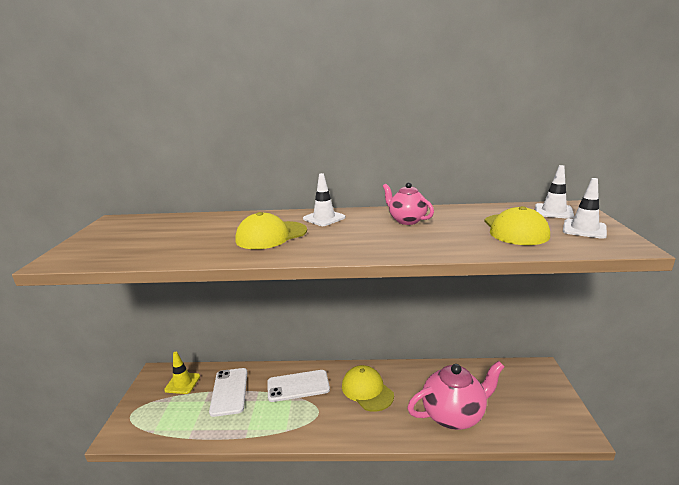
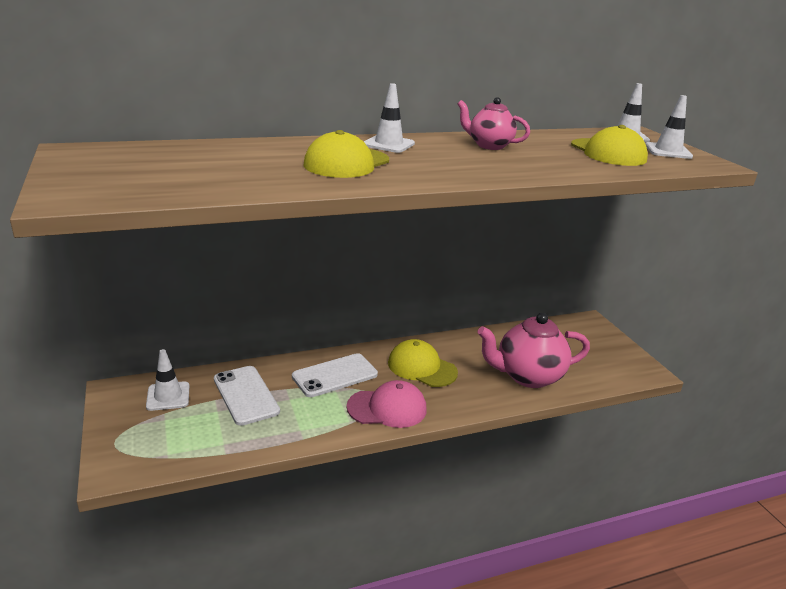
camera: 25 degrees left, 5 degrees up
(182, 383) = (168, 396): yellow traffic cone -> white traffic cone
(320, 423) = (387, 408): none -> pink cap
(453, 415) = (527, 376): pink teapot -> pink teapot turned 150 degrees counterclockwise

